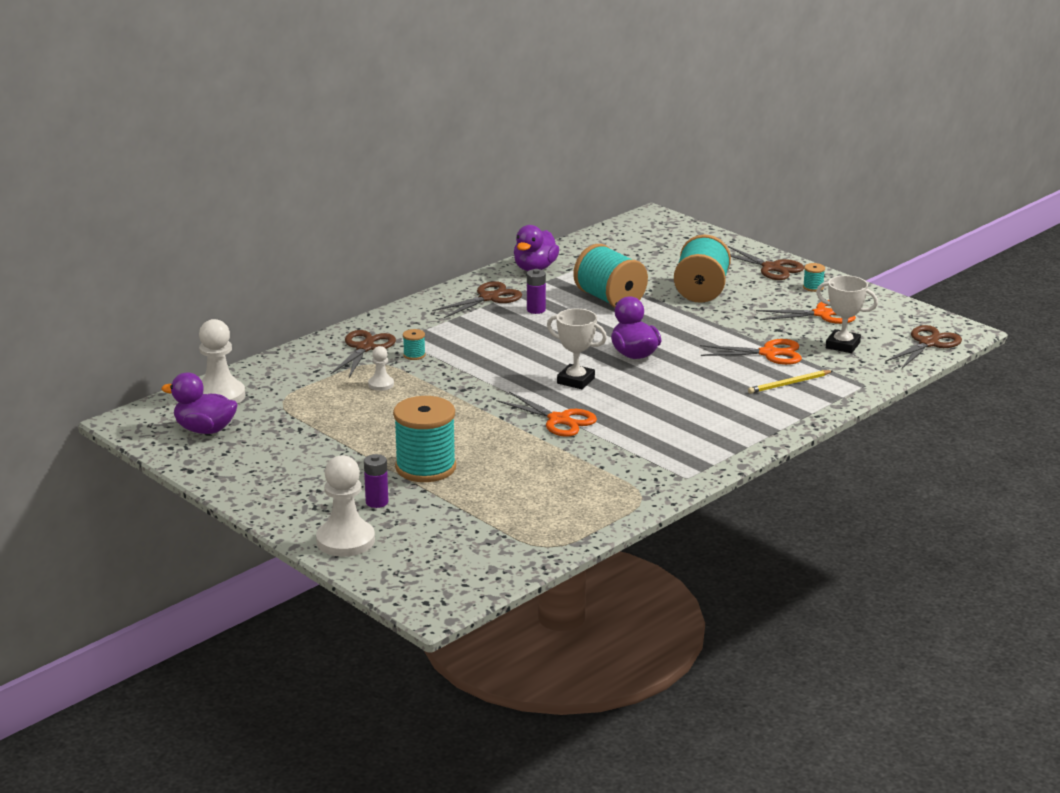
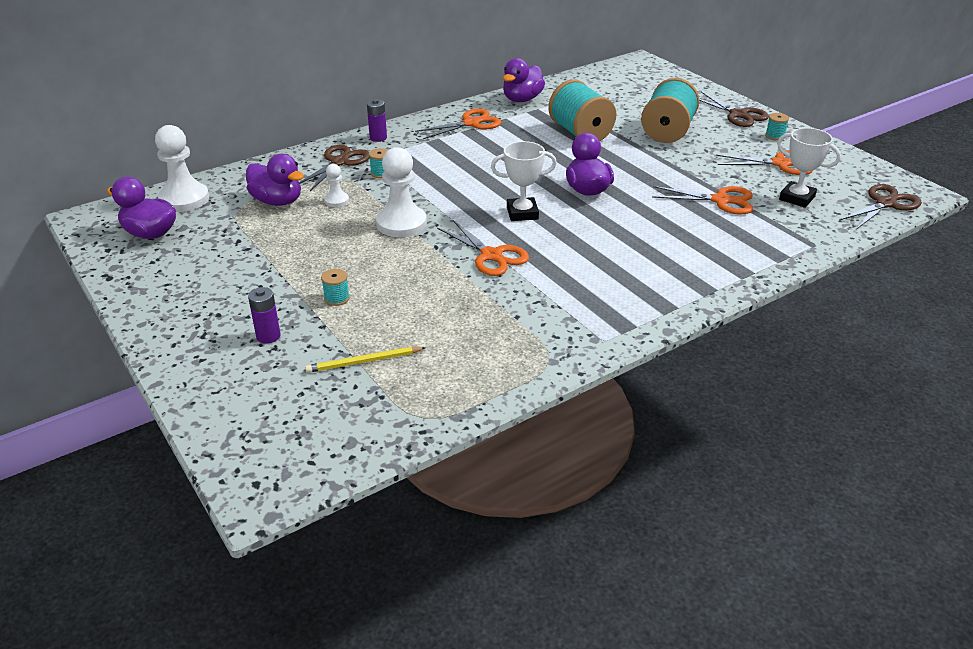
camera: 10 degrees right, 10 degrees up
(319, 390) = (277, 201): none -> purple duck
(345, 541) = (212, 383): white pawn -> white pawn (401, 223)
(425, 467) = (337, 298): turquoise spool -> turquoise spool, size x0.41
(488, 298) = (471, 123): brown scissors -> orange scissors
(536, 310) = (509, 138): purple battery -> purple battery (378, 138)
(575, 381) = (522, 213): white trophy -> white trophy turned 45 degrees counterclockwise
(789, 384) = (735, 236): yellow pencil -> yellow pencil (363, 362)

